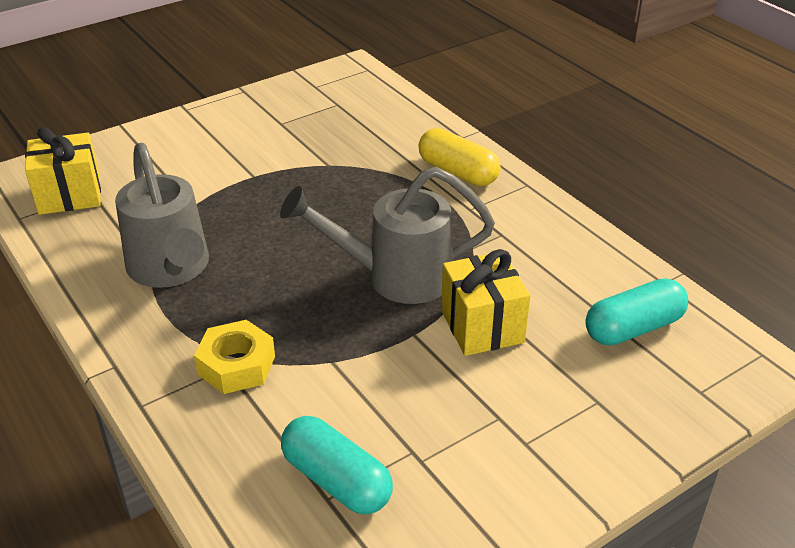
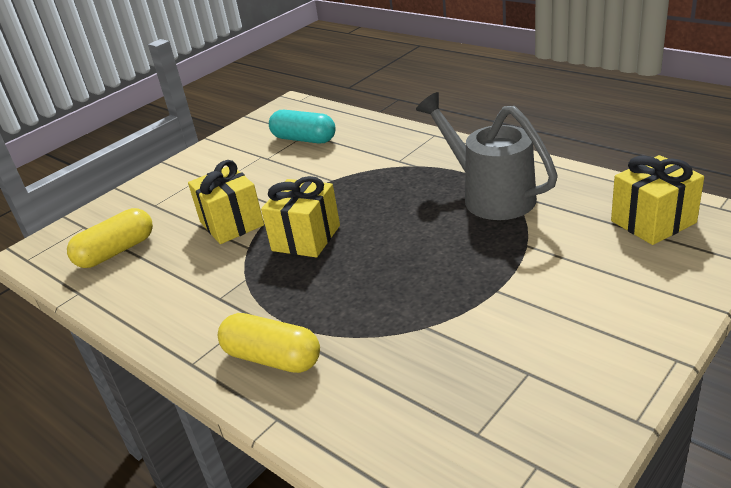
camera: 170 degrees right, 5 degrees down
(236, 365) = (392, 162): yellow nut -> none
(396, 276) = (306, 238): grey watering can -> yellow gift
(633, 328) = (116, 251): turquoise capsule -> yellow capsule

